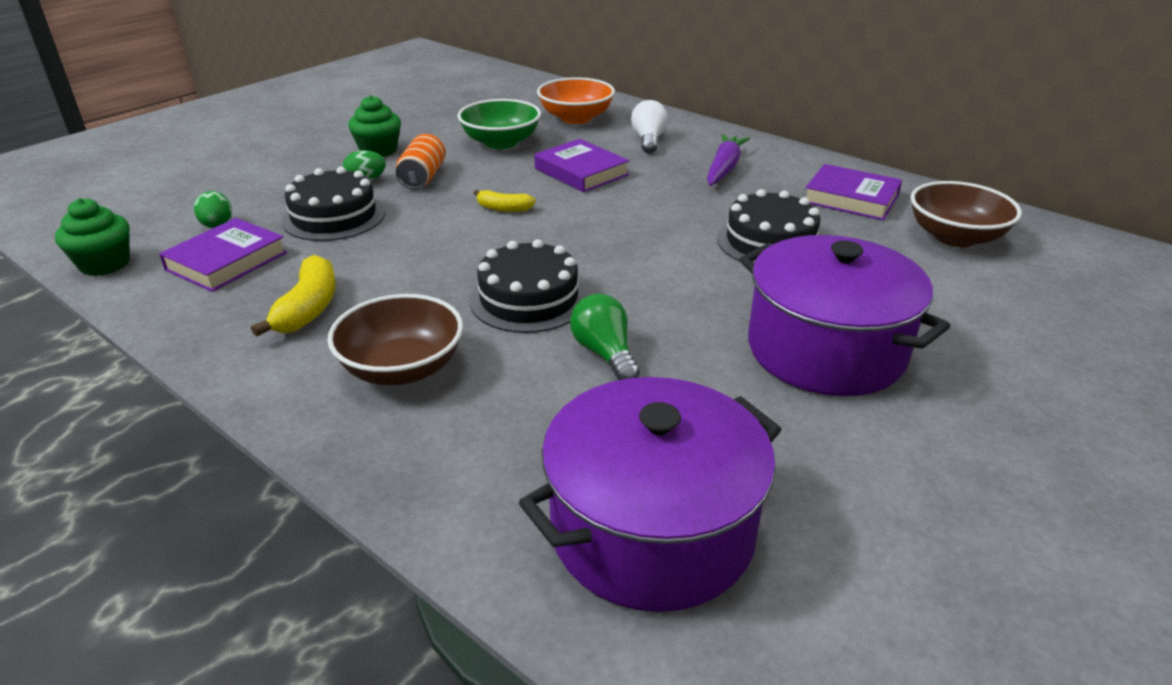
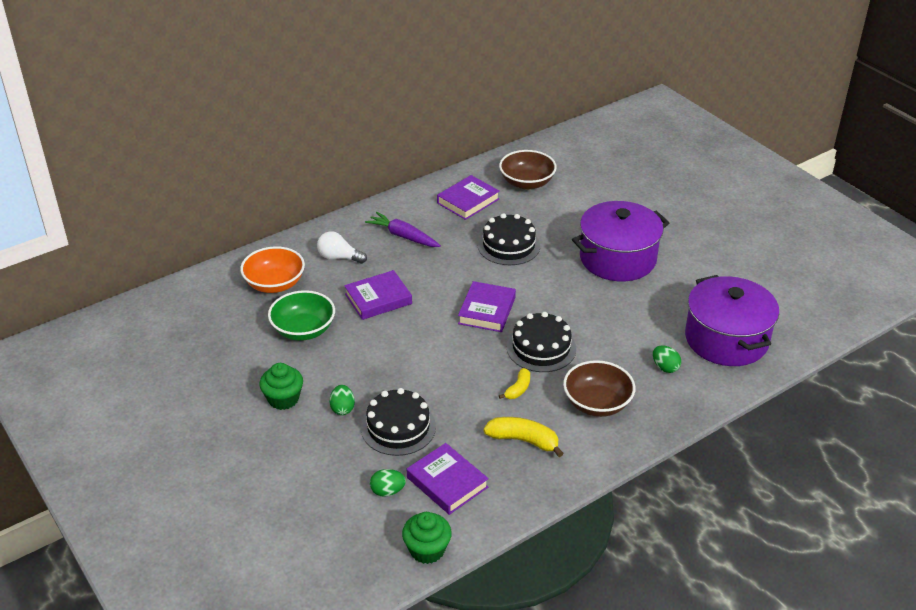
camera: 75 degrees left, 5 degrees up
(422, 177) = (350, 378): orange can -> none
(503, 208) = (421, 343): yellow banana -> yellow banana (518, 389)
(522, 441) = (665, 367): none -> green egg
(598, 244) = (487, 310): none -> purple book
(605, 354) = (602, 329): green light bulb -> none

